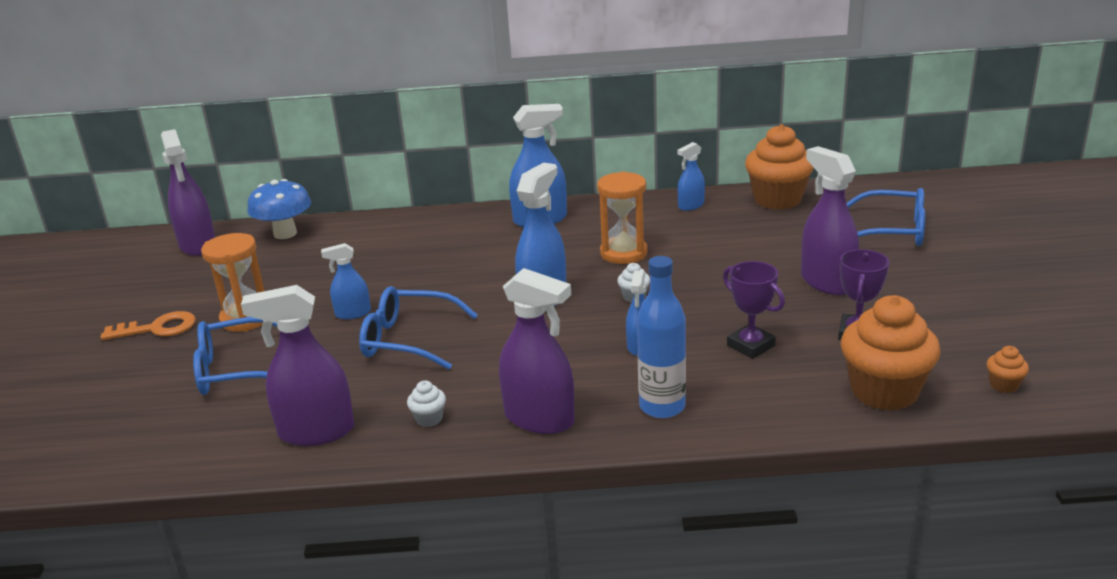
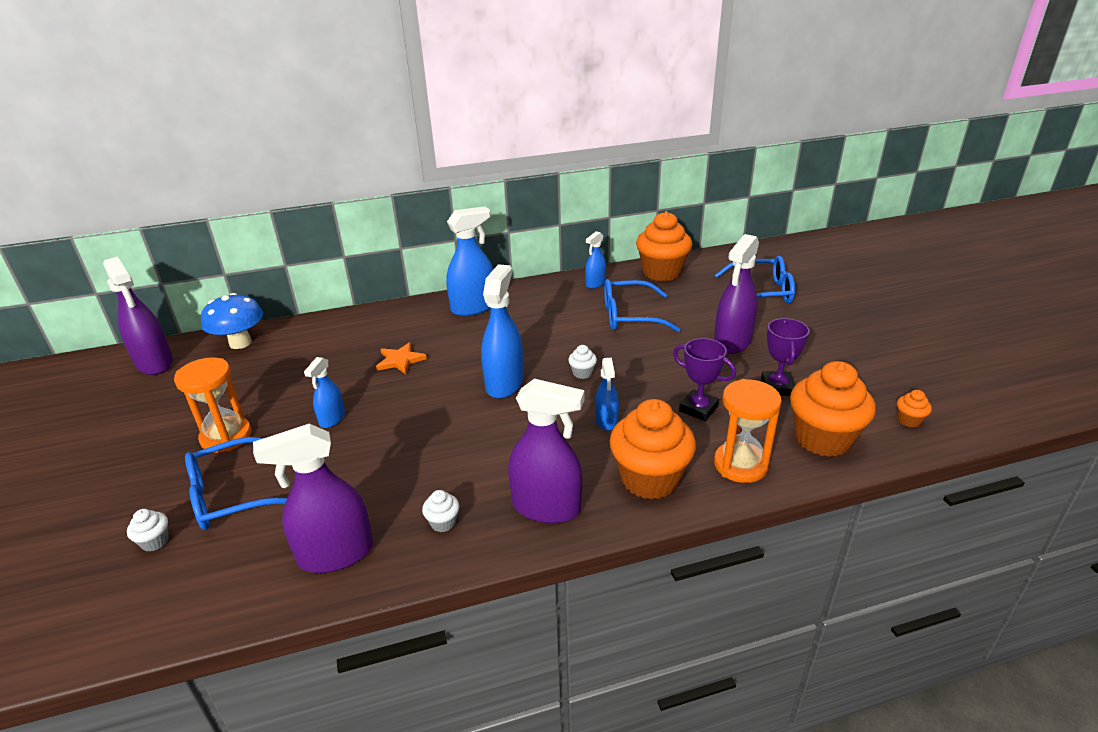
camera: 15 degrees left, 5 degrees up
(157, 399) = (155, 541): none -> white cupcake
(158, 328) = (135, 459): orange key -> none
(353, 313) = (332, 419): blue spray bottle -> blue spray bottle turned 45 degrees counterclockwise
(408, 340) = (395, 440): blue glasses -> blue glasses (629, 316)
(441, 265) = (400, 360): none -> orange star
(623, 253) = (557, 332): orange hourglass -> orange hourglass (740, 465)
(662, 406) = (650, 479): blue bottle -> orange cupcake
(826, 282) = (732, 342): purple spray bottle -> purple spray bottle turned 105 degrees counterclockwise

